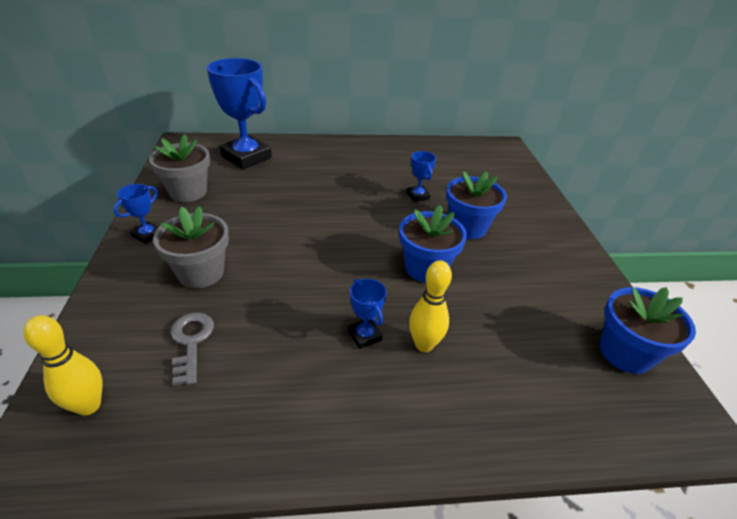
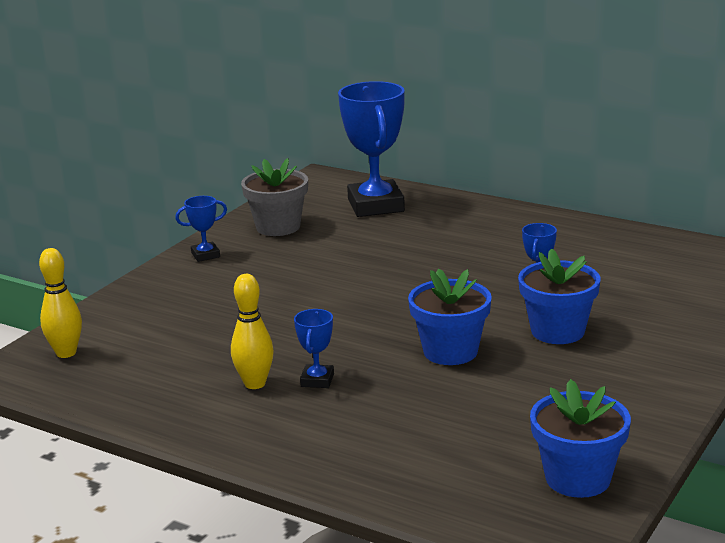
camera: 40 degrees right, 15 degrees down
(191, 342) = (168, 339): grey key -> none
(201, 273) = (223, 295): grey flower pot -> none
(424, 344) = (365, 403): yellow bowling pin -> yellow bowling pin (255, 384)

